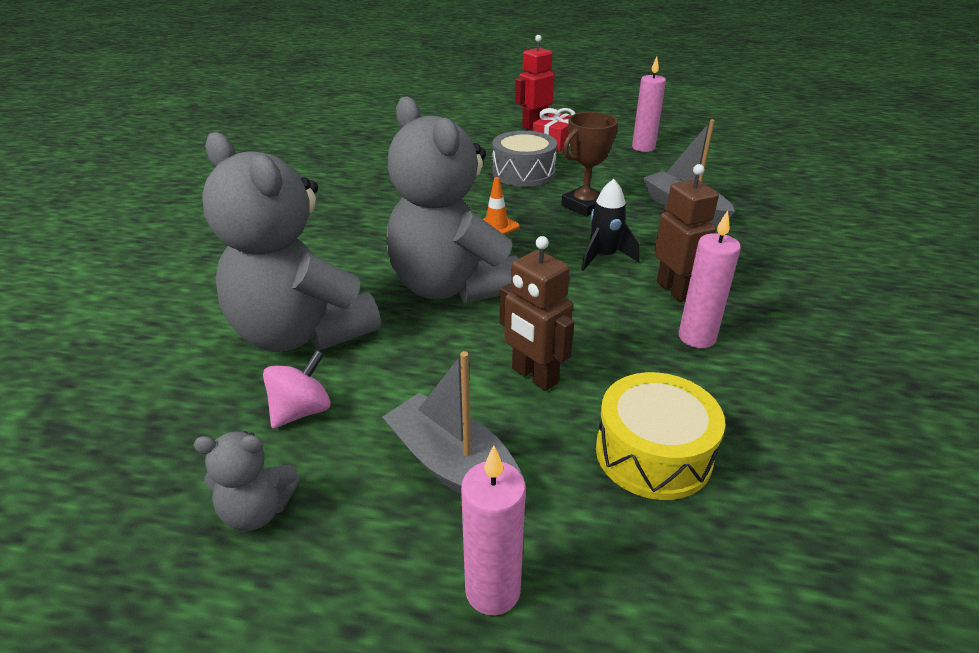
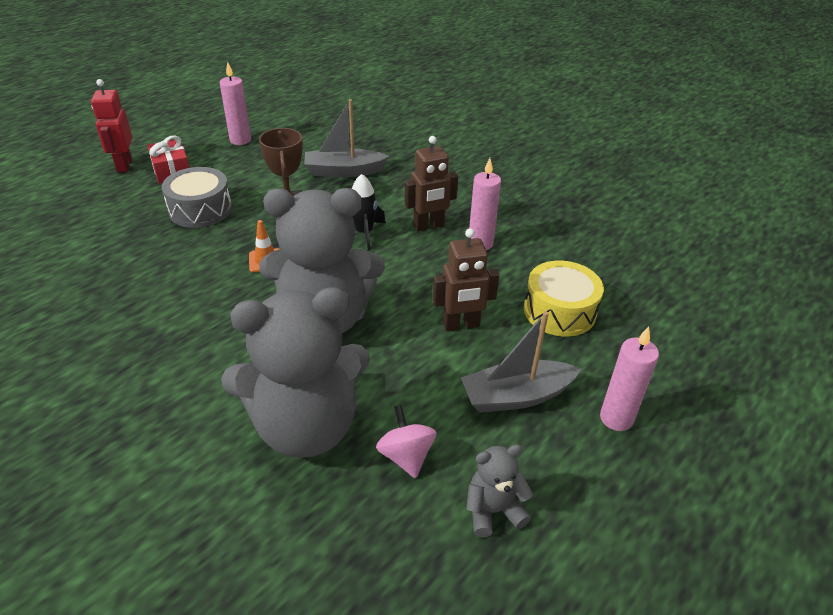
camera: 60 degrees left, 5 degrees up
(257, 511) = (493, 510): grey teddy bear -> grey teddy bear turned 135 degrees counterclockwise
(674, 290) = (429, 226): brown robot -> brown robot turned 150 degrees clockwise

